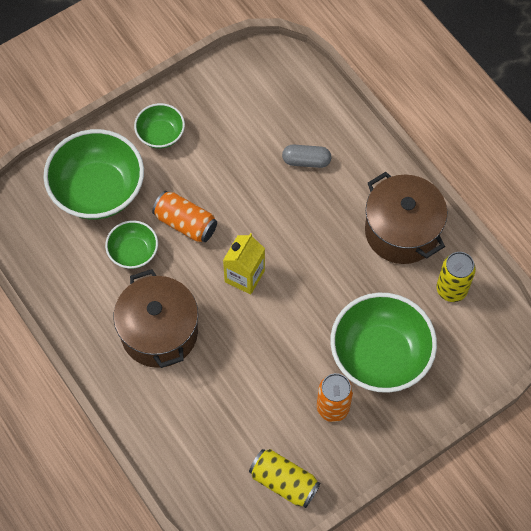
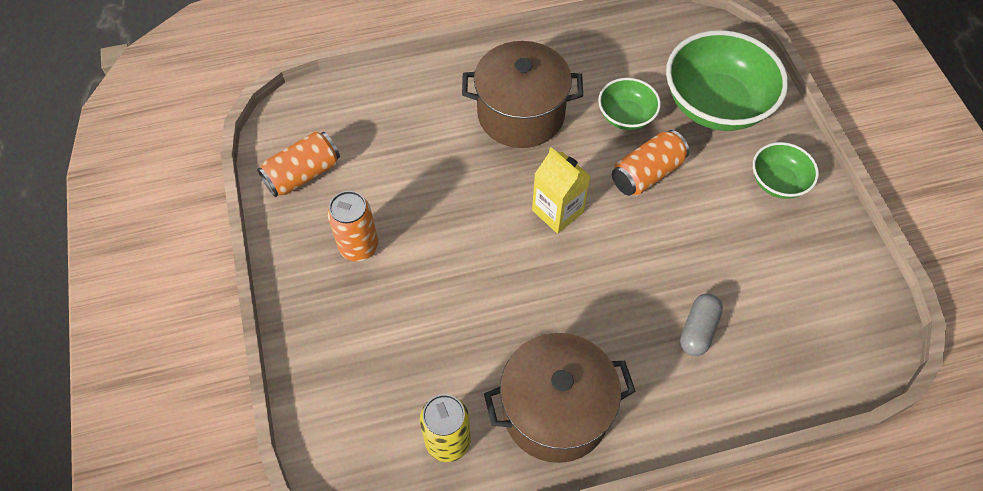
camera: 110 degrees right, 5 degrees down
(284, 482) = (303, 174): yellow can -> orange can
(380, 355) = (397, 320): green bowl -> none

